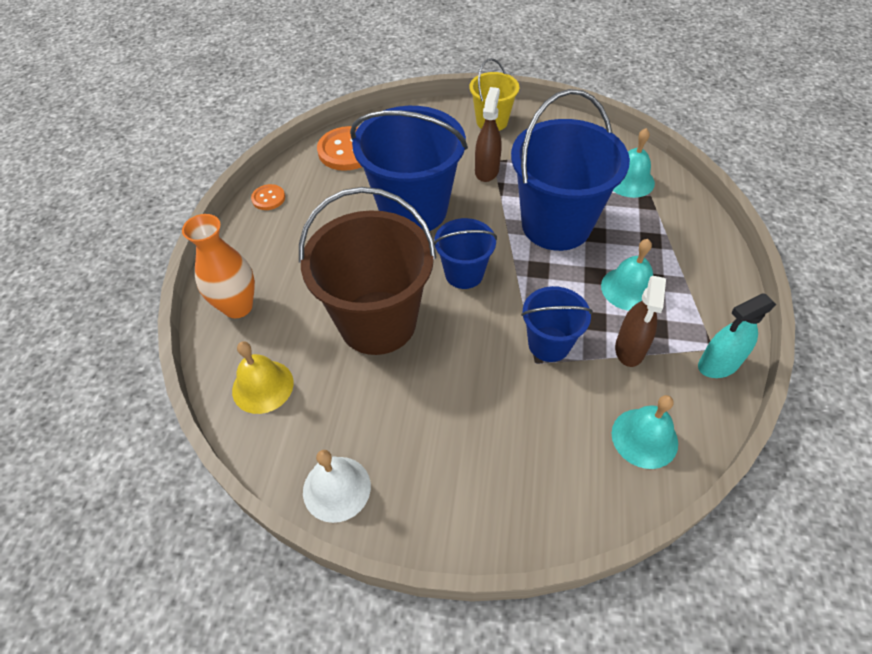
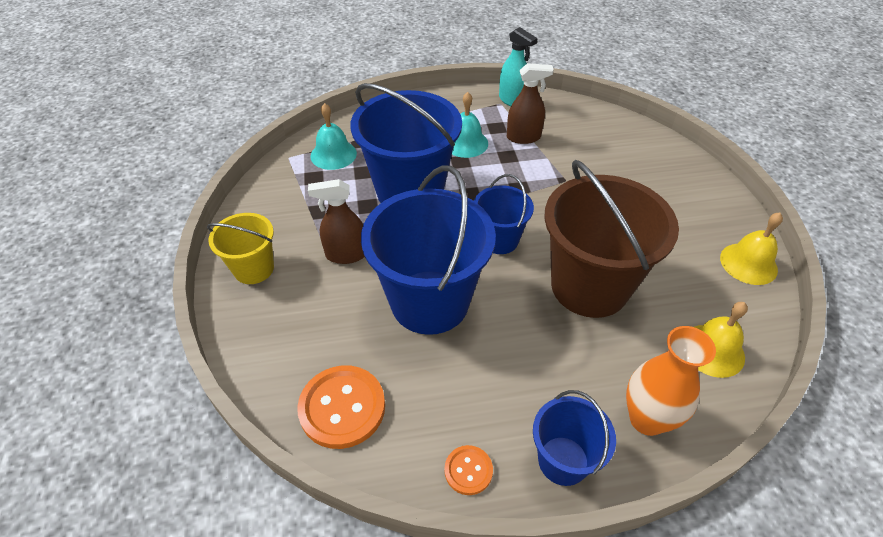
camera: 110 degrees left, 5 degrees down
(336, 488) = (748, 263): white bell -> yellow bell
(549, 344) = (544, 176): blue bucket -> blue bucket (563, 460)
(644, 438) = (590, 125): turquoise bell -> none

